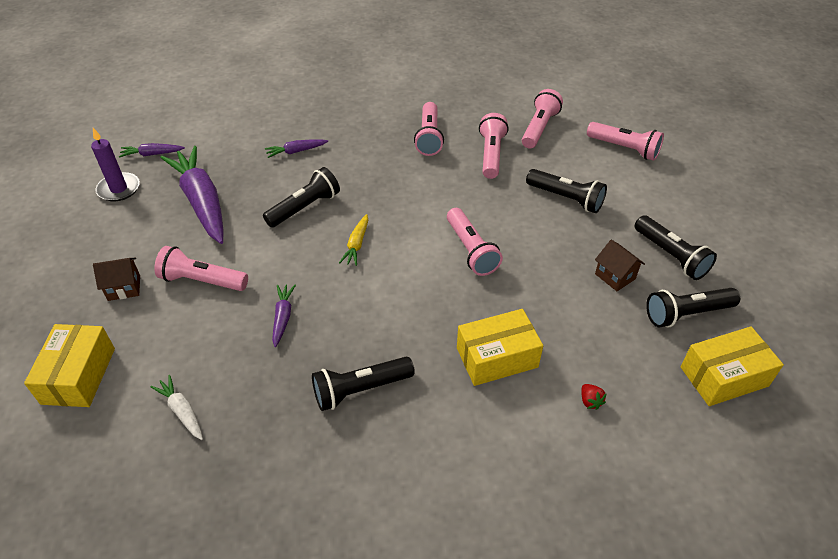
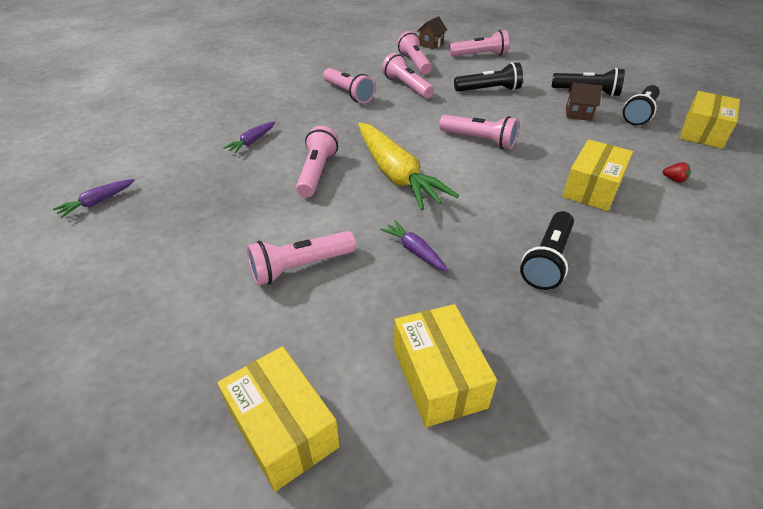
camera: 40 degrees left, 5 degrees down
(119, 189) = (94, 245): purple candle -> none
(124, 288) = (222, 319): brown house -> brown house (431, 44)
(182, 411) = (438, 377): white carrot -> yellow box
(202, 202) = (210, 212): purple carrot -> none
(304, 208) = (317, 172): black flashlight -> pink flashlight
(356, 244) = (396, 175): yellow carrot -> yellow carrot, size x2.24

